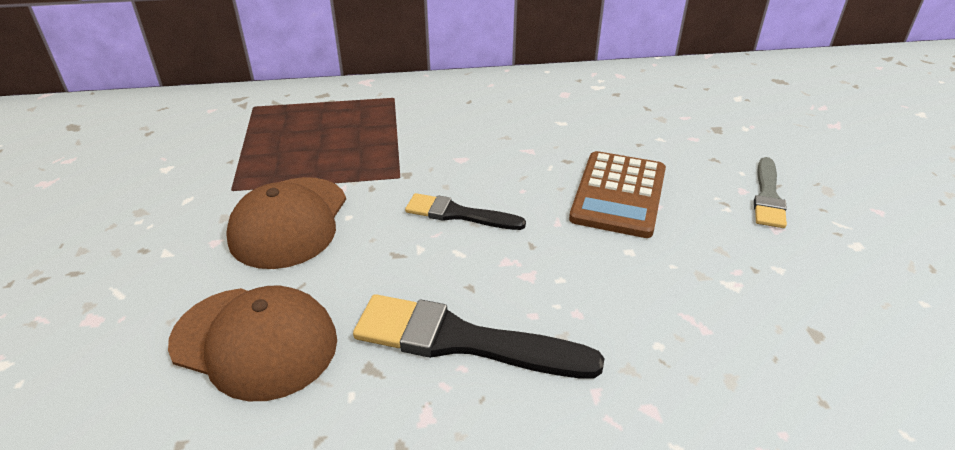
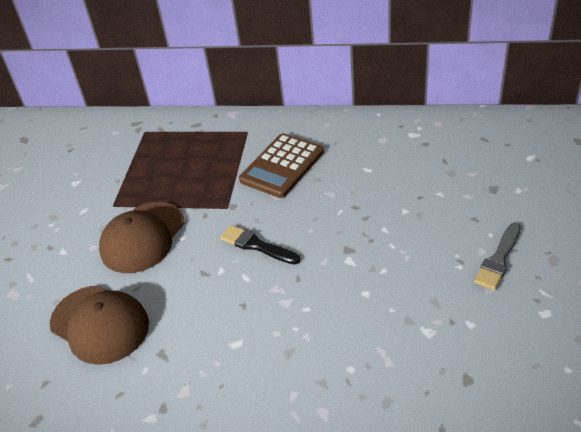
camera: 20 degrees right, 5 degrees up
(463, 341) = (223, 344): black brush -> none
(619, 195) = (380, 243): brown calculator -> brown calculator (282, 166)

